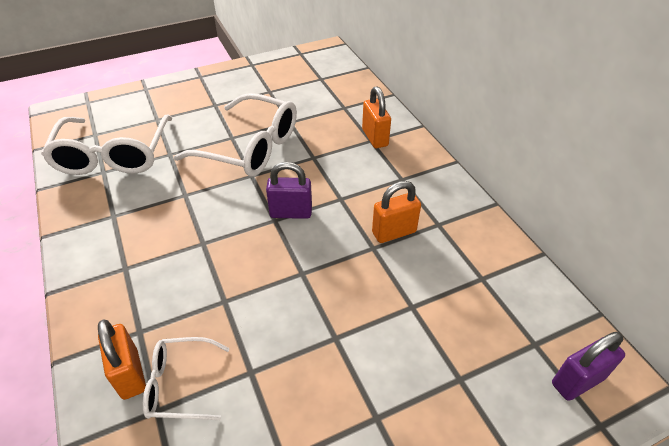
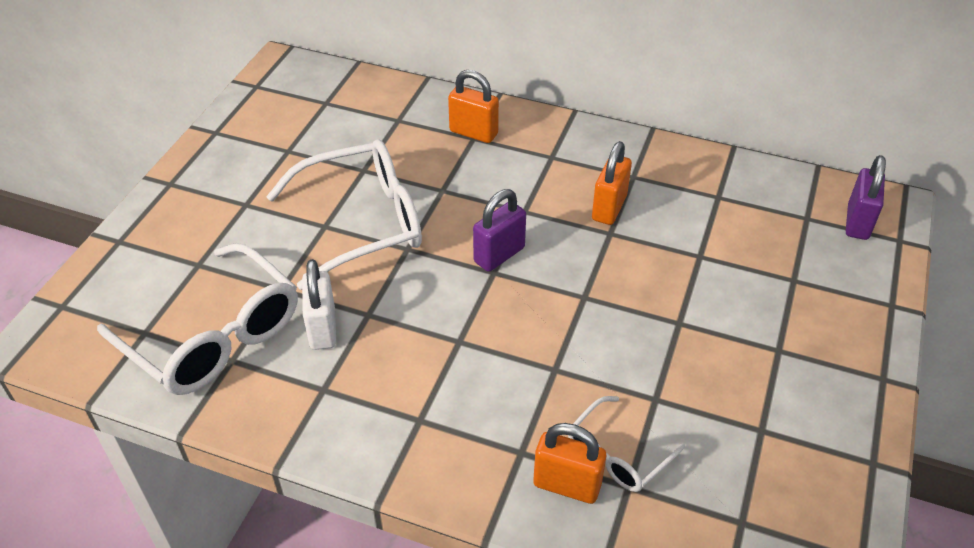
camera: 45 degrees left, 0 degrees up
(156, 186) = (322, 328): none -> white padlock

